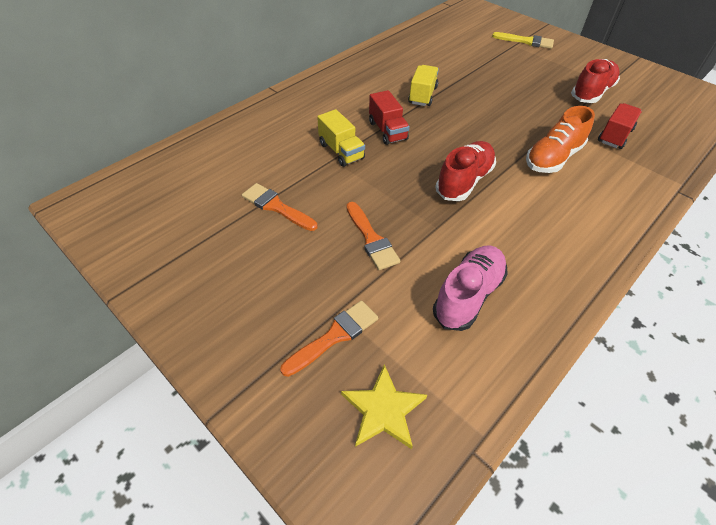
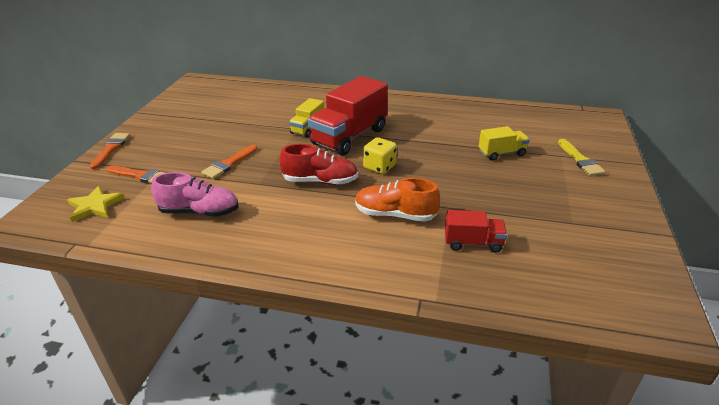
camera: 60 degrees right, 15 degrees down
(276, 207) = (234, 127): orange brush -> orange brush (111, 149)
(387, 131) = (349, 137): red truck -> red truck, size x1.96
(422, 95) = (413, 137): yellow truck -> yellow truck (501, 153)
(464, 135) = (379, 167): none -> yellow dice
(591, 93) = (536, 215): red shoe -> none

